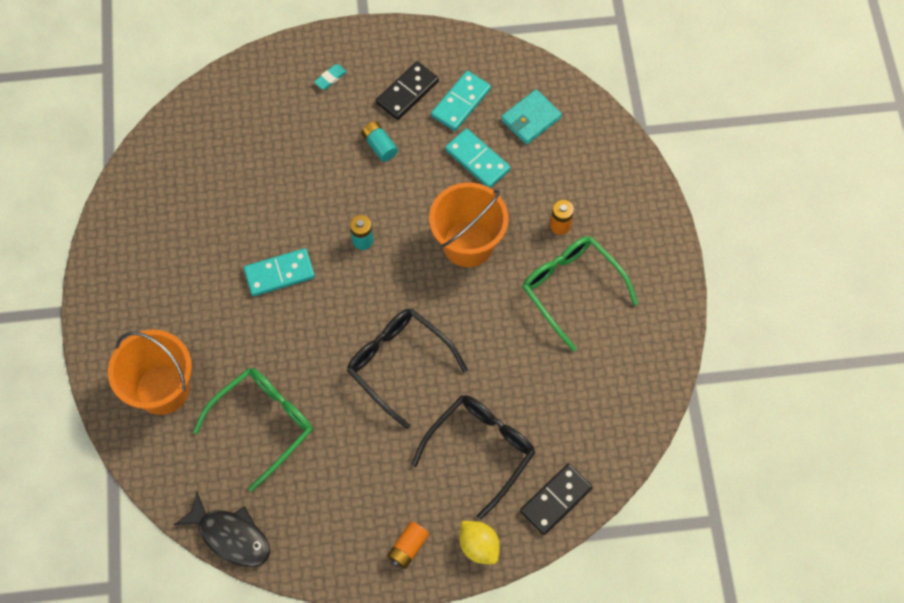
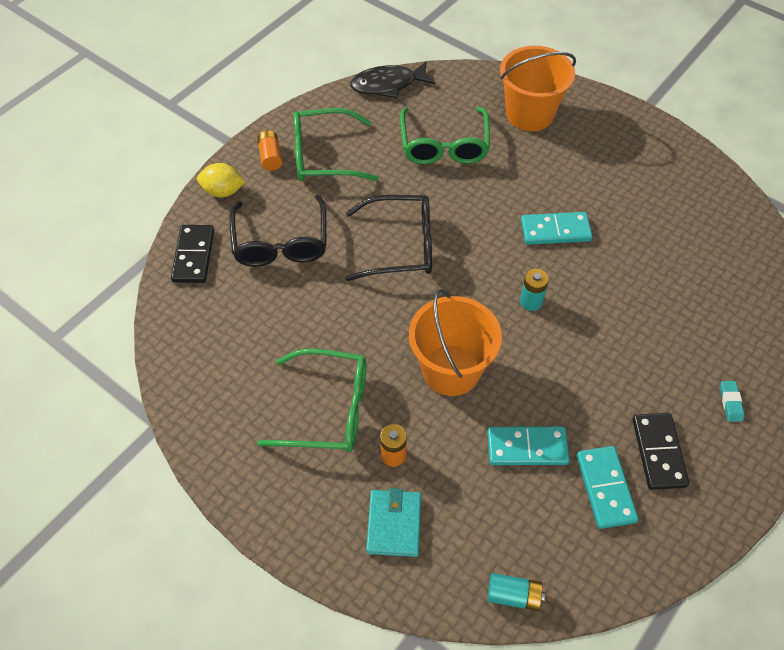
camera: 135 degrees right, 10 degrees down
(279, 274) = (555, 230): turquoise domino -> turquoise domino turned 60 degrees clockwise
(365, 505) = (324, 156): none -> green glasses
(379, 146) = (616, 383): turquoise battery -> turquoise battery (513, 595)
(531, 119) = (529, 534): turquoise wallet -> turquoise wallet (394, 524)

